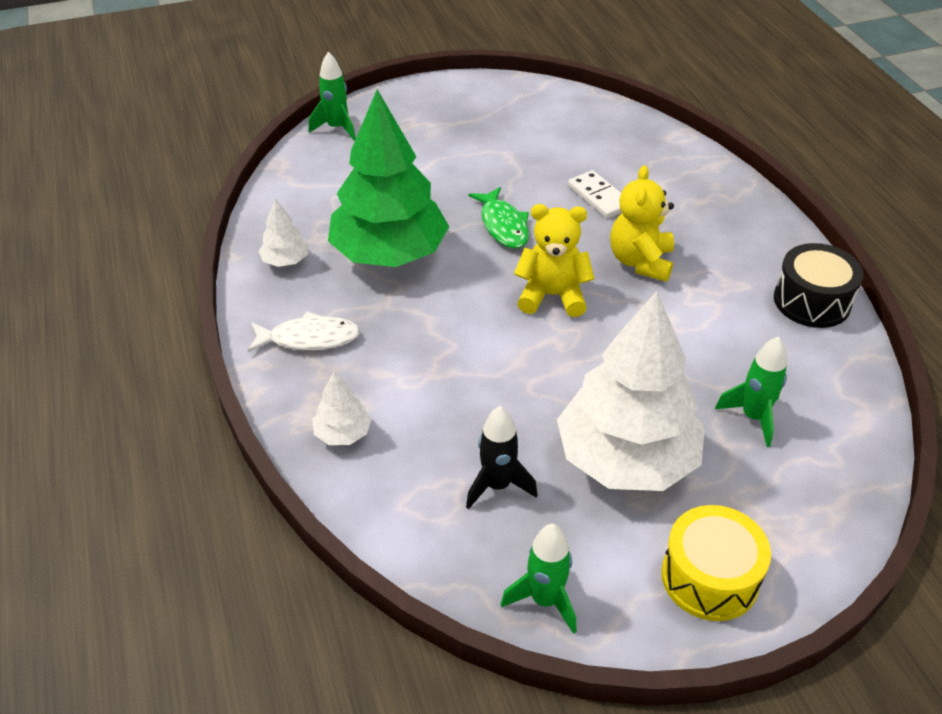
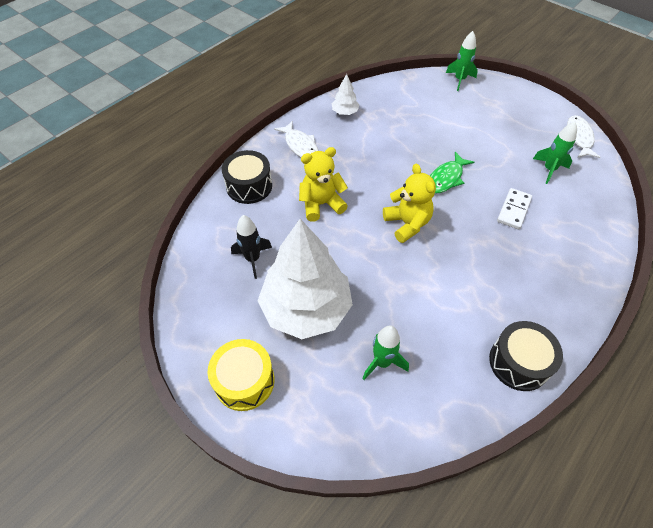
camera: 60 degrees right, 10 degrees up
(343, 433) = (249, 186): white tree -> black drum
(389, 254) = (382, 145): green tree -> none
(529, 93) = (578, 137): none -> white fish
(545, 600) = (192, 309): green rocket -> green rocket (549, 170)
(640, 262) = (473, 253): yellow teddy bear -> yellow teddy bear (321, 204)

